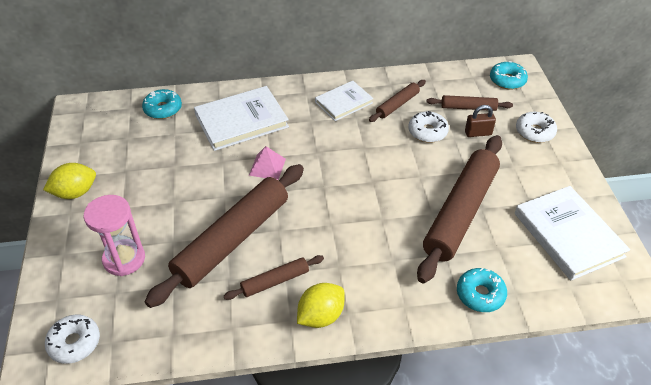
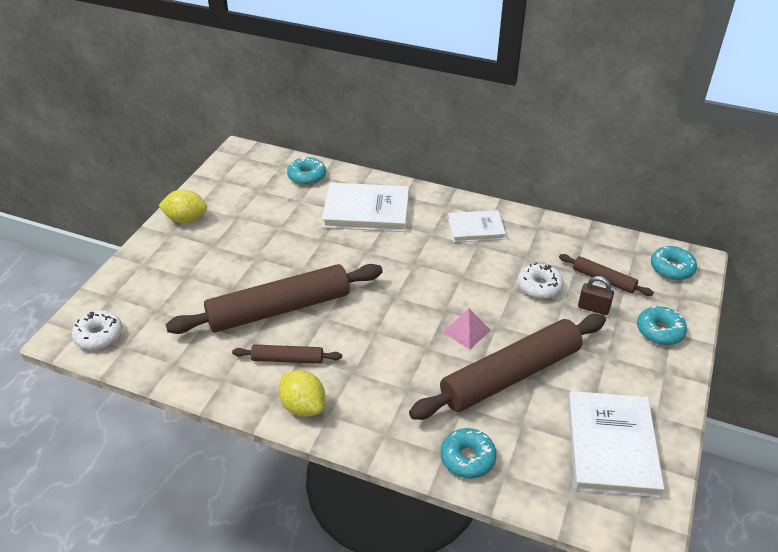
camera: 30 degrees right, 5 degrees down
(124, 259) = (183, 287): pink hourglass -> none
(267, 167) = (358, 259): pink pyramid -> pink pyramid (466, 331)
(320, 316) = (303, 406): yellow lemon -> yellow lemon turned 60 degrees clockwise
(397, 105) = (528, 250): brown rolling pin -> none
(534, 132) = (660, 331): white donut -> turquoise donut

